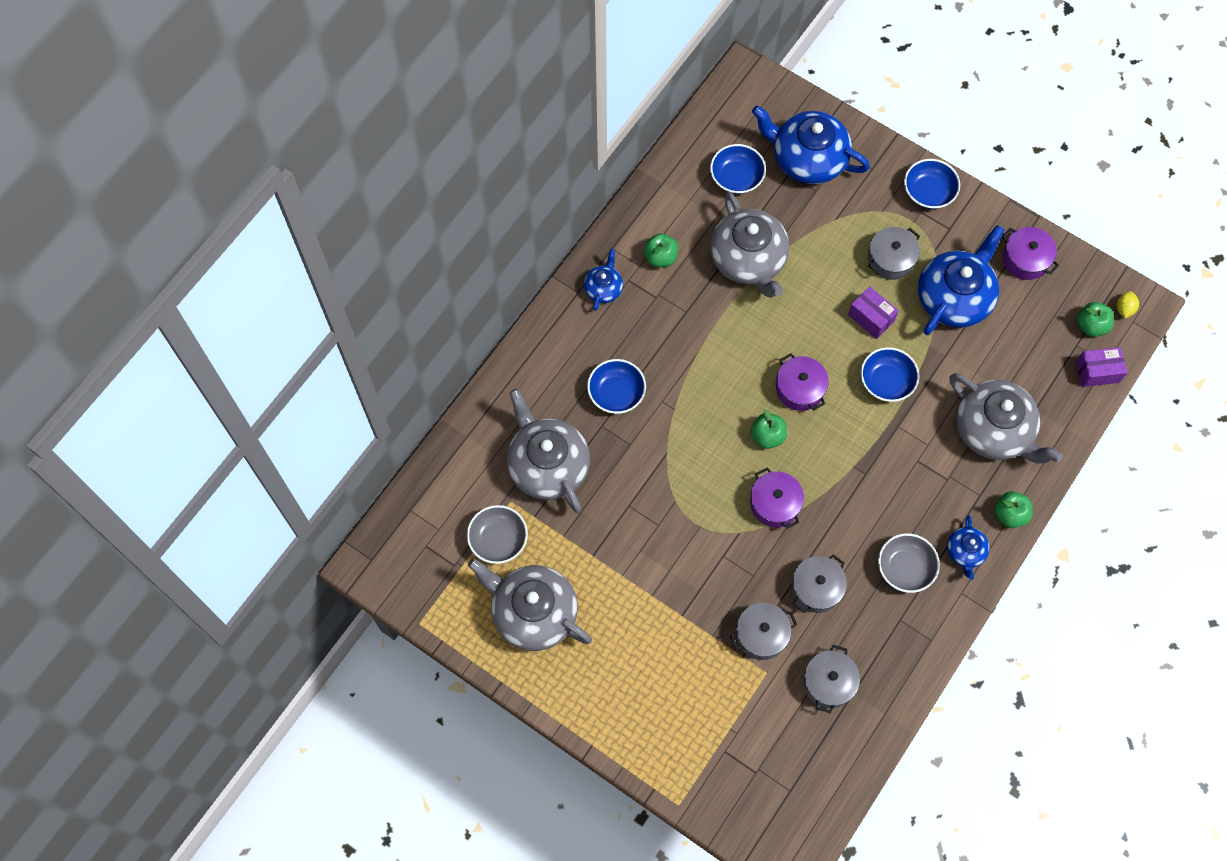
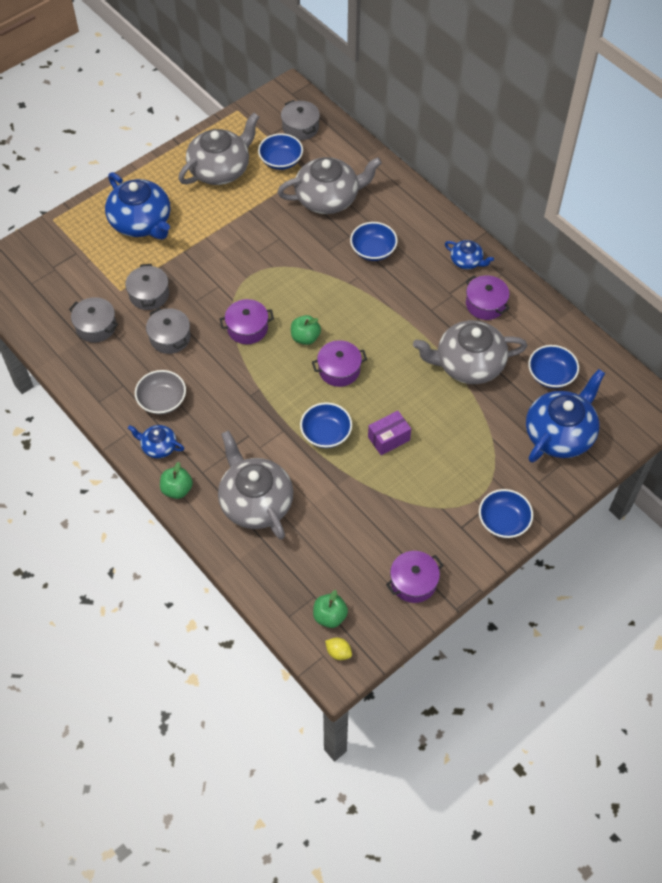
camera: 105 degrees right, 10 degrees down
(498, 540) = (281, 160): grey bowl -> blue bowl
(660, 257) = (485, 304): green apple -> purple pot
(891, 259) = (441, 470): grey pot -> grey pot (300, 127)
(954, 297) = (390, 510): blue teapot -> blue teapot (141, 222)
(994, 430) = (255, 501): grey teapot -> grey teapot turned 90 degrees clockwise
(1097, 372) = (282, 605): purple box -> none

